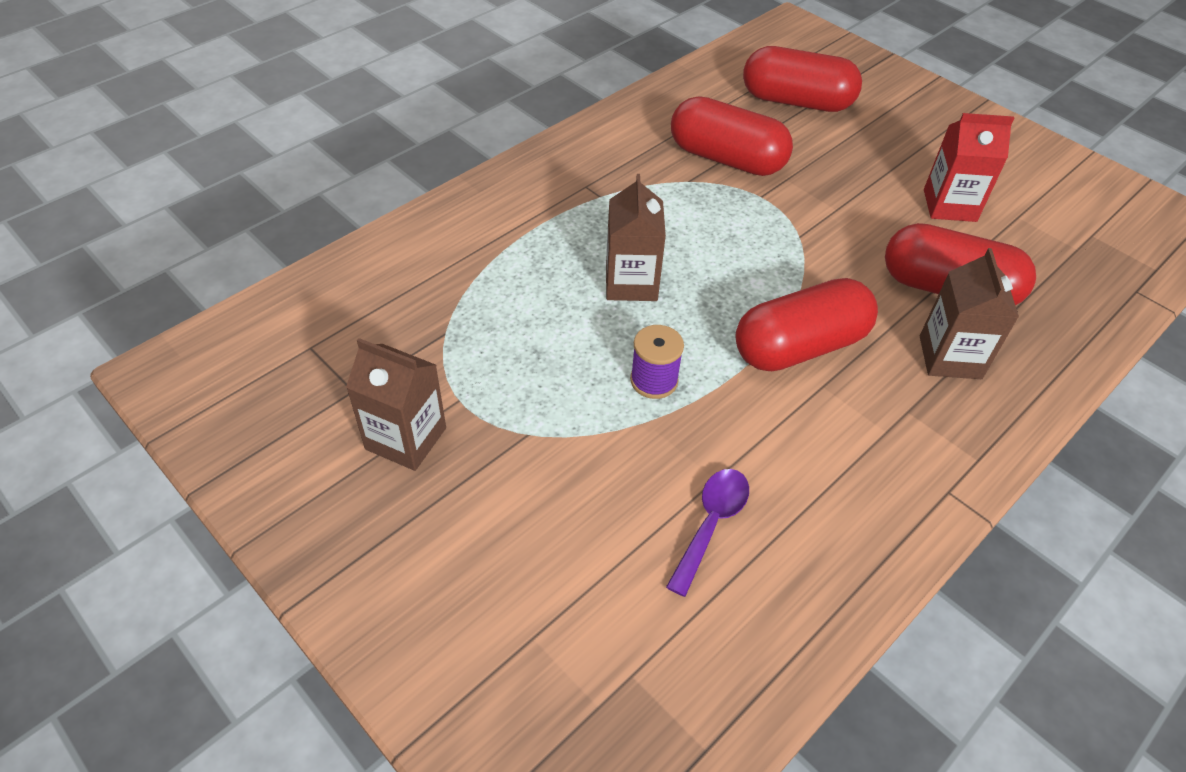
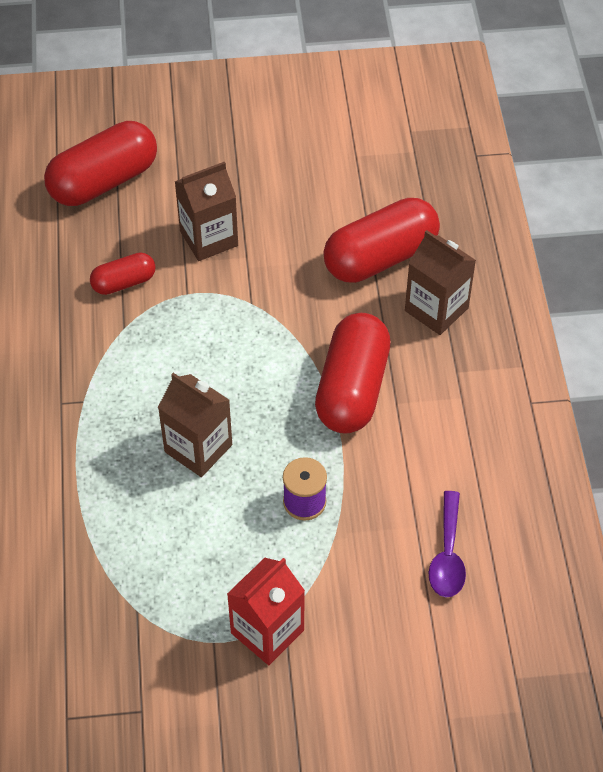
camera: 50 degrees left, 5 degrees up
(406, 438) = (221, 700): brown carton -> brown carton (209, 238)
(711, 524) = (447, 555): purple spoon -> purple spoon turned 150 degrees counterclockwise
(726, 159) = (124, 282): red capsule -> red capsule, size x0.53
(949, 205) = (308, 185): red carton -> red carton (267, 631)

